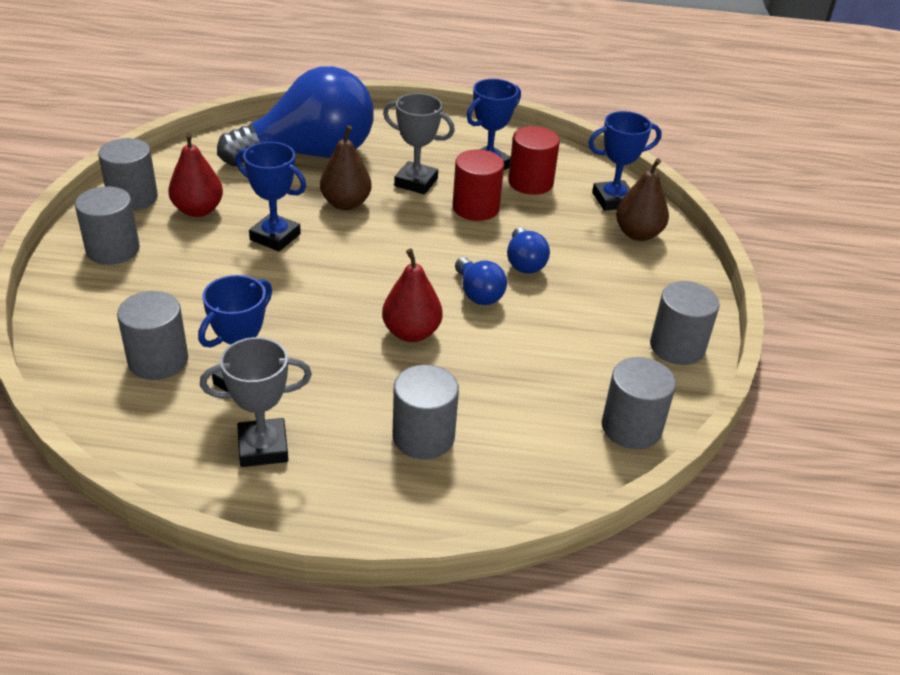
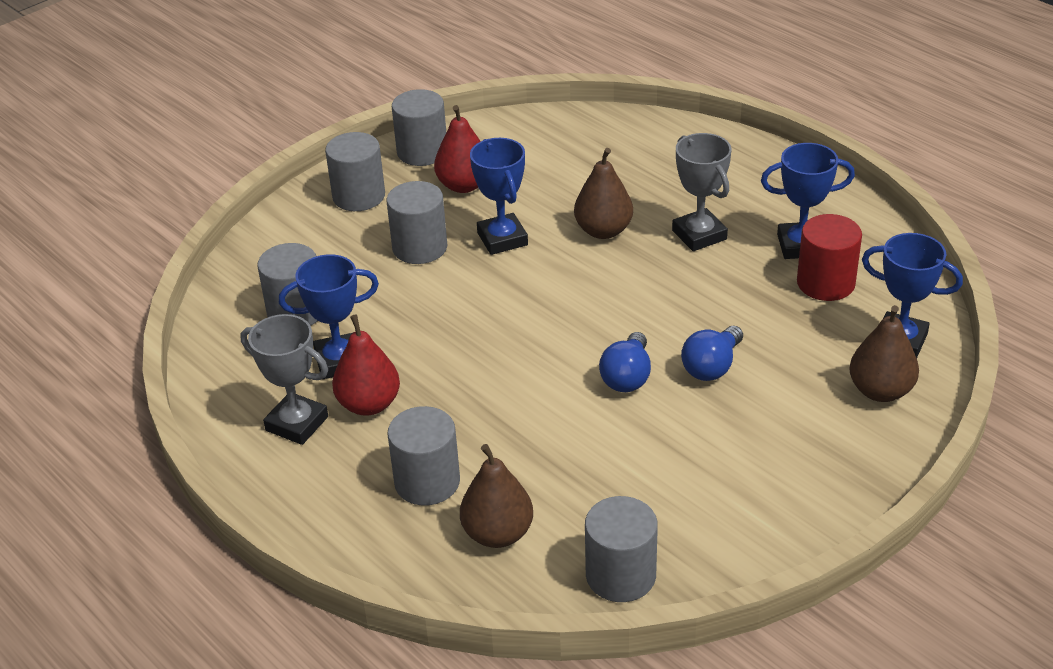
camera: 45 degrees right, 0 degrees up
(309, 154) = (625, 164): blue light bulb -> none
(411, 333) = (521, 385): red pear -> red pear (369, 404)
(475, 208) = (730, 287): red cylinder -> none
(518, 445) = (498, 534): none -> brown pear
(677, 347) = (768, 527): grey cylinder -> grey cylinder (420, 247)

